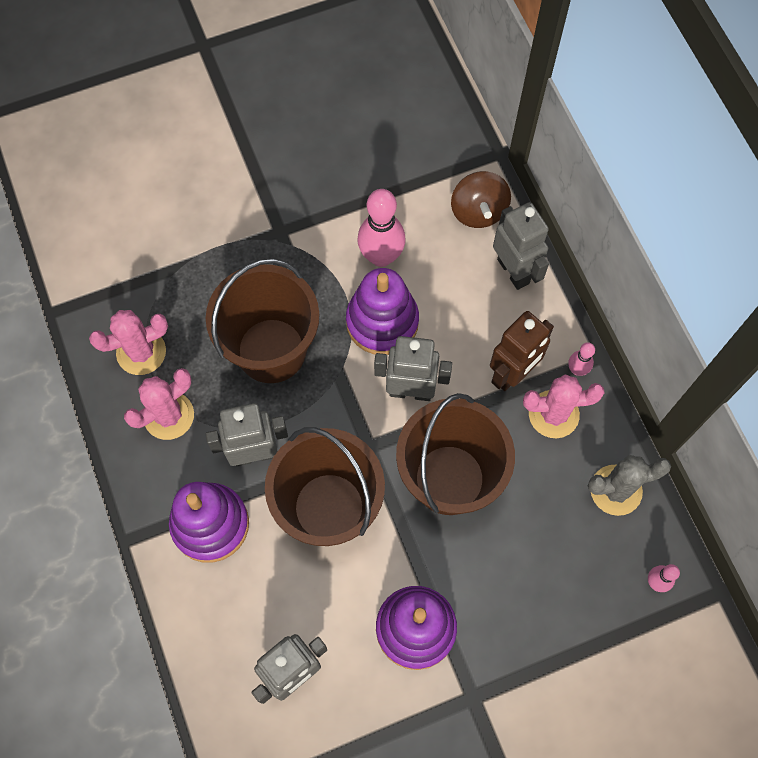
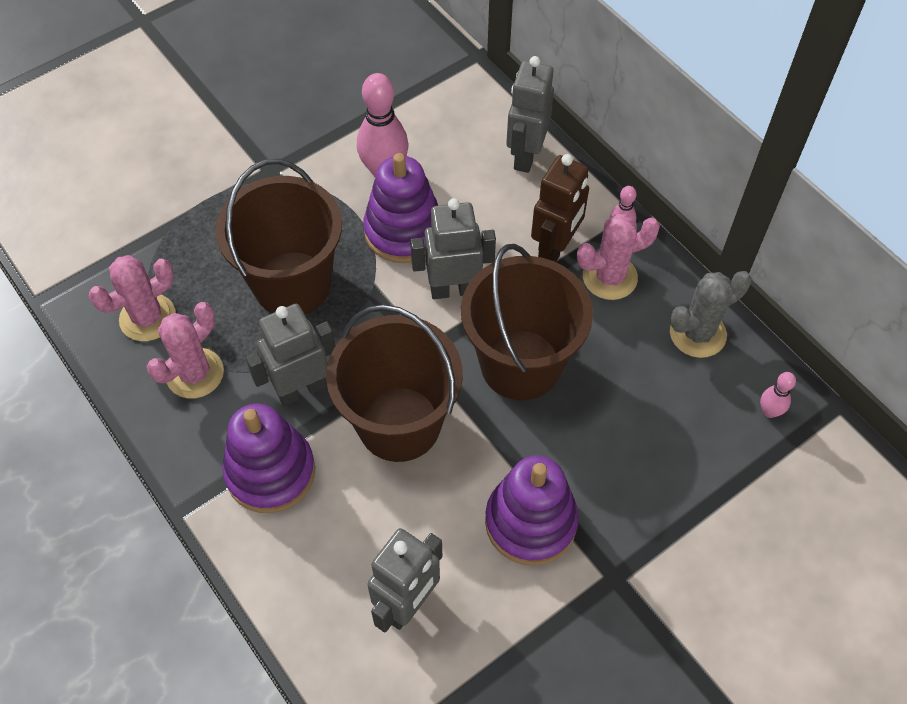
camera: 15 degrees left, 10 degrees down
(478, 211) = (472, 110): brown spinning top -> none
(513, 271) = (525, 155): grey robot -> grey robot turned 120 degrees counterclockwise

